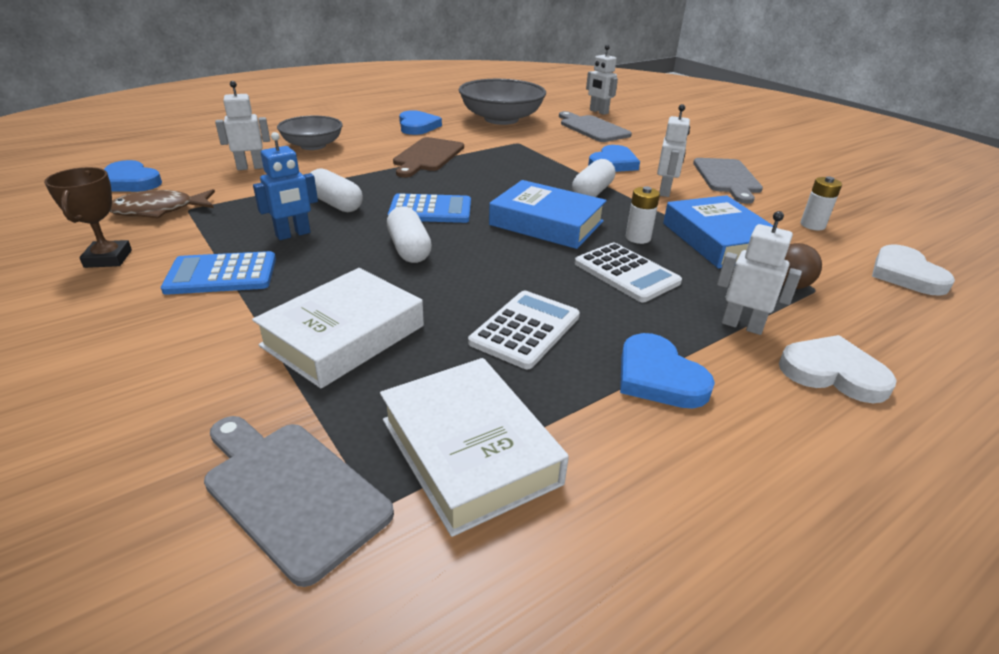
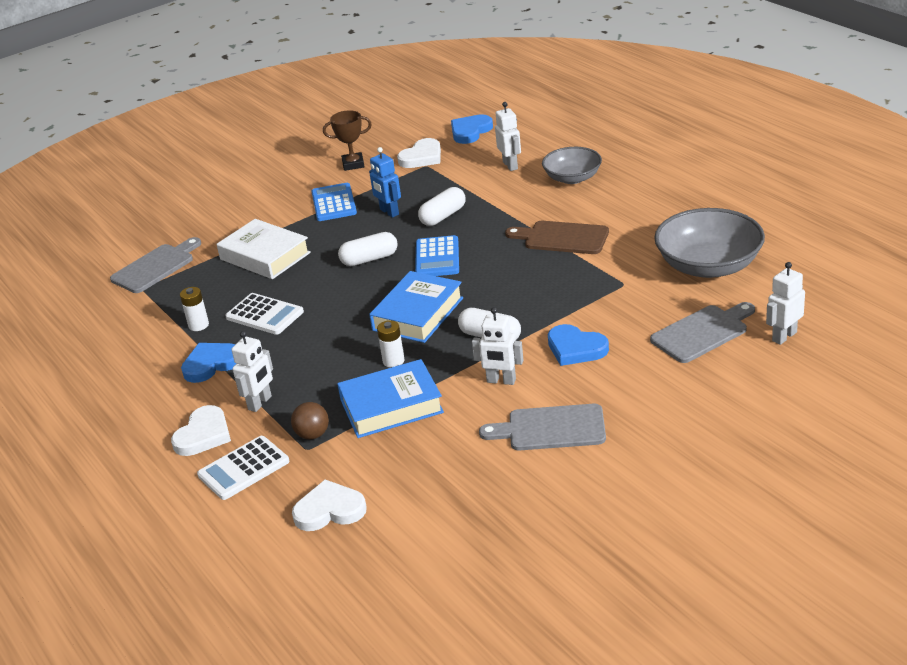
camera: 95 degrees right, 0 degrees up
(159, 210) = (422, 157): brown fish -> white heart
(417, 126) = (655, 218): blue heart -> none
(469, 451) = (168, 306): white book -> none
(626, 273) = (334, 354): white calculator -> white calculator (243, 468)
(812, 225) = (429, 472): white battery -> white battery (198, 325)

